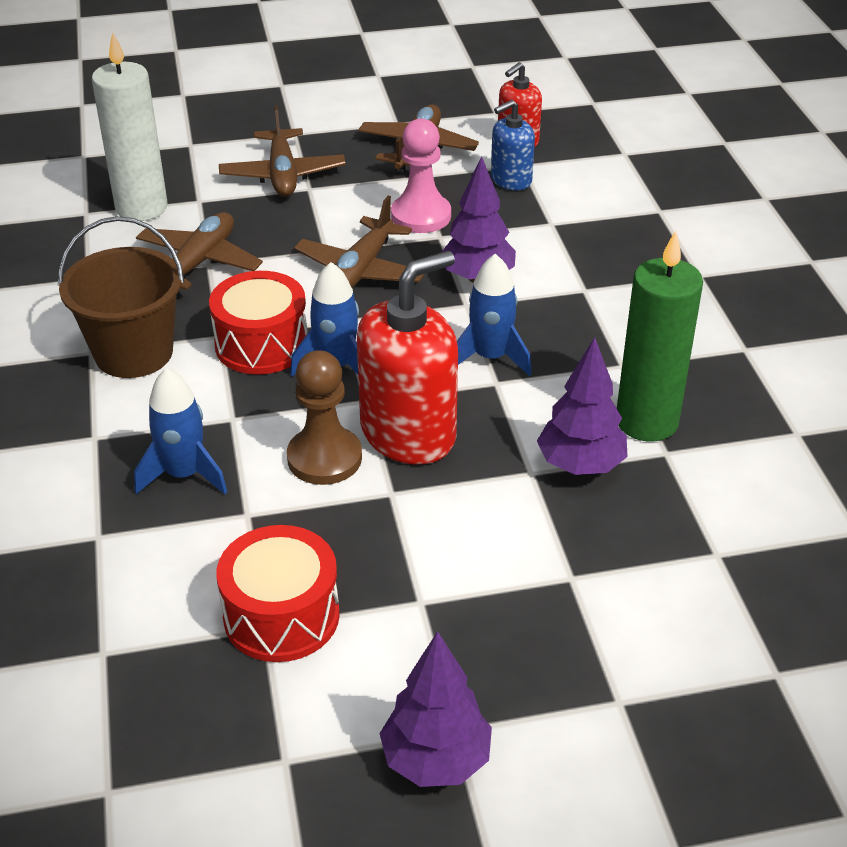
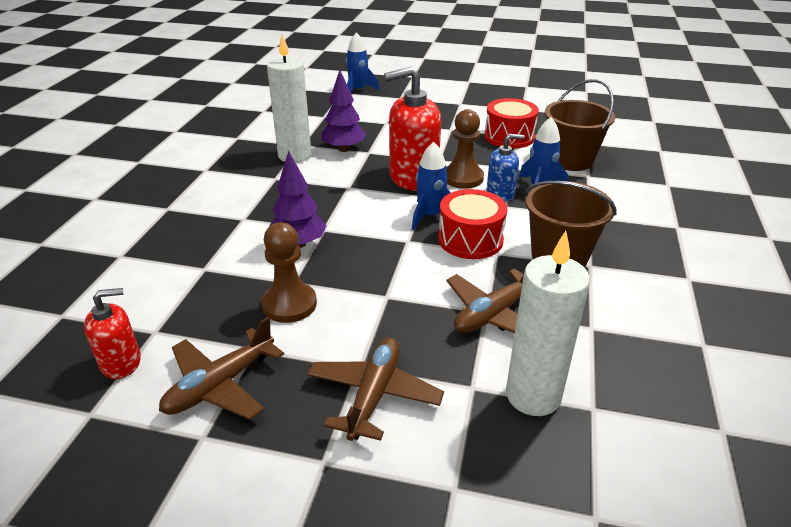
camera: 155 degrees left, 5 degrees down
(135, 574) = (570, 160): none -> brown bucket
(360, 270) = (372, 271): brown plane -> none
(421, 216) = (289, 304): pink pawn -> brown pawn
(436, 760) = (471, 100): purple tree -> none
(490, 357) = (339, 198): blue rocket -> blue rocket (358, 90)
(511, 180) = (183, 317): blue soap dispenser -> blue soap dispenser (500, 194)
(646, 421) = (294, 155): green candle -> white candle

